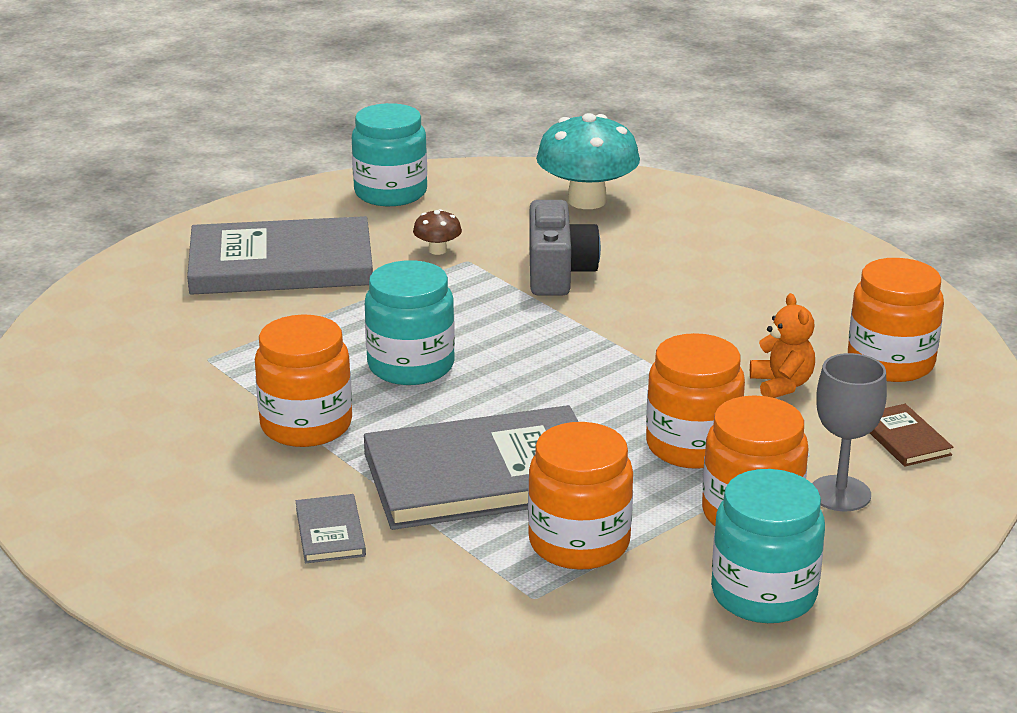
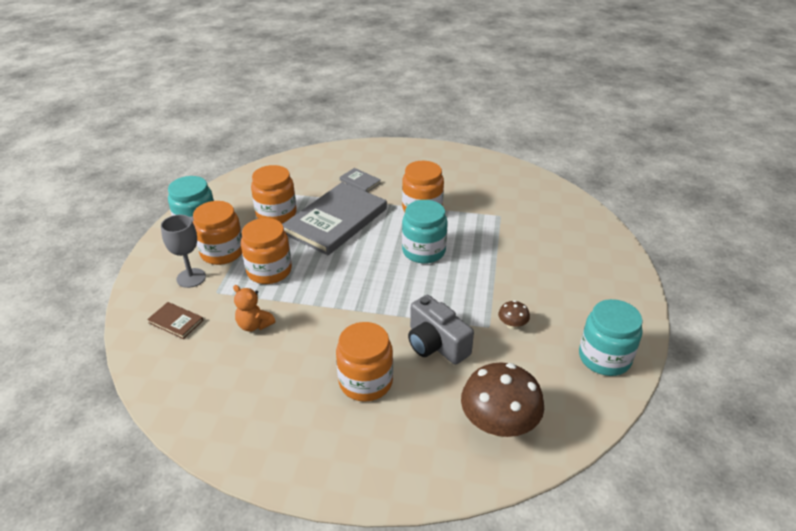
camera: 140 degrees right, 10 degrees up
(281, 264) = (560, 274): grey book -> none
(587, 201) = (498, 424): turquoise mushroom -> brown mushroom
(890, 362) = (206, 372): orange jar -> orange jar (365, 382)

